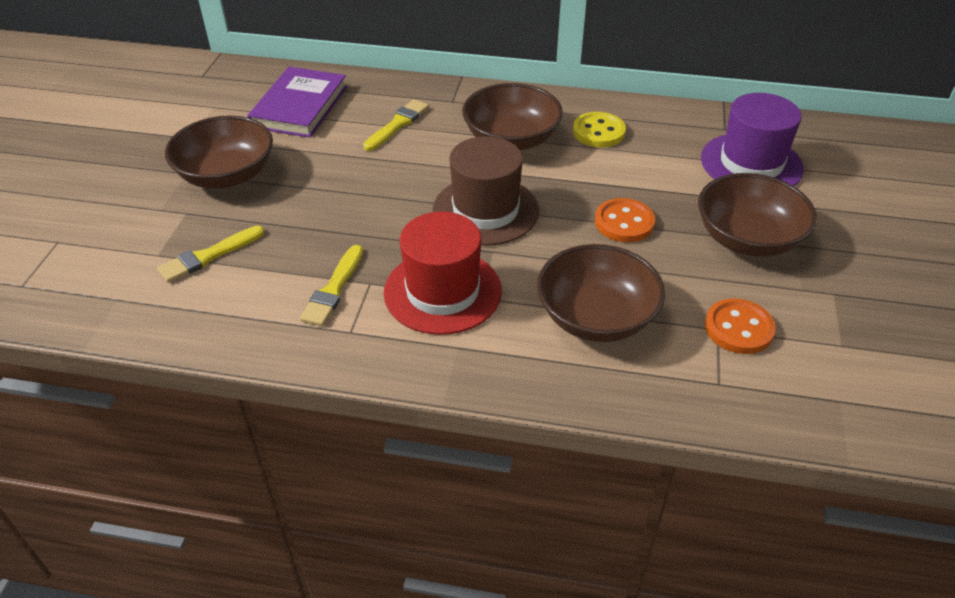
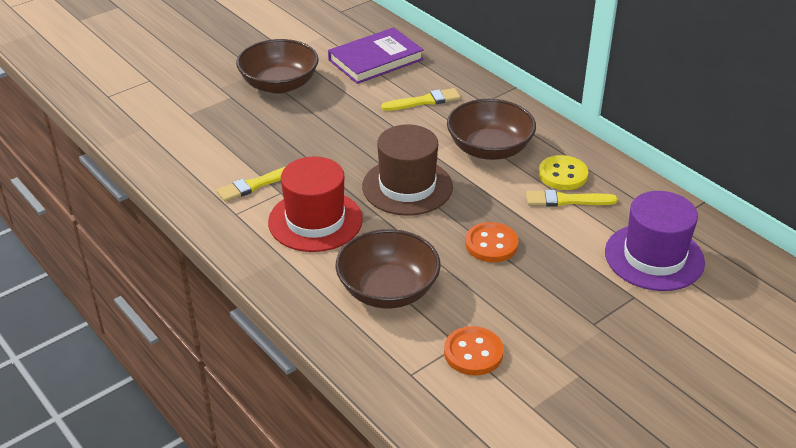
camera: 40 degrees right, 5 degrees down
(208, 256) = (213, 129): yellow brush -> yellow brush (566, 200)
(747, 238) = (568, 304): brown bowl -> none

